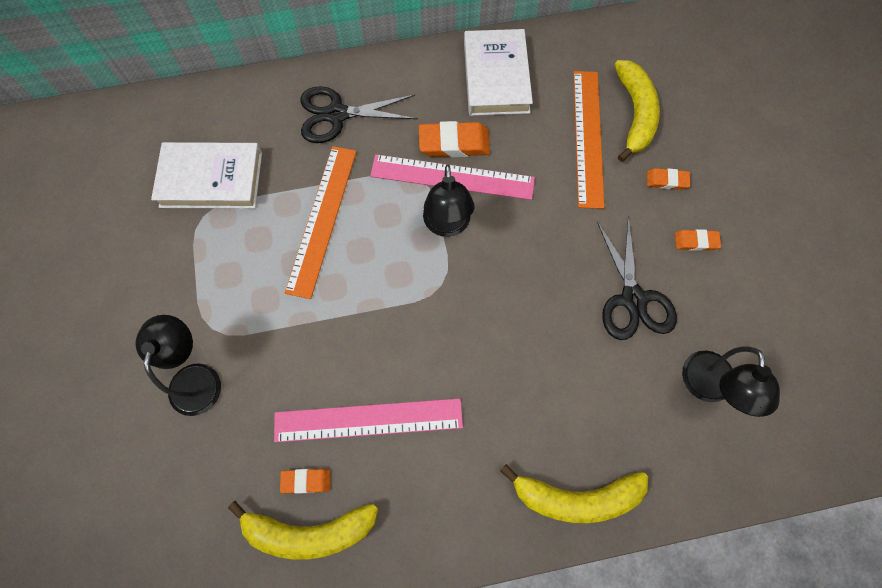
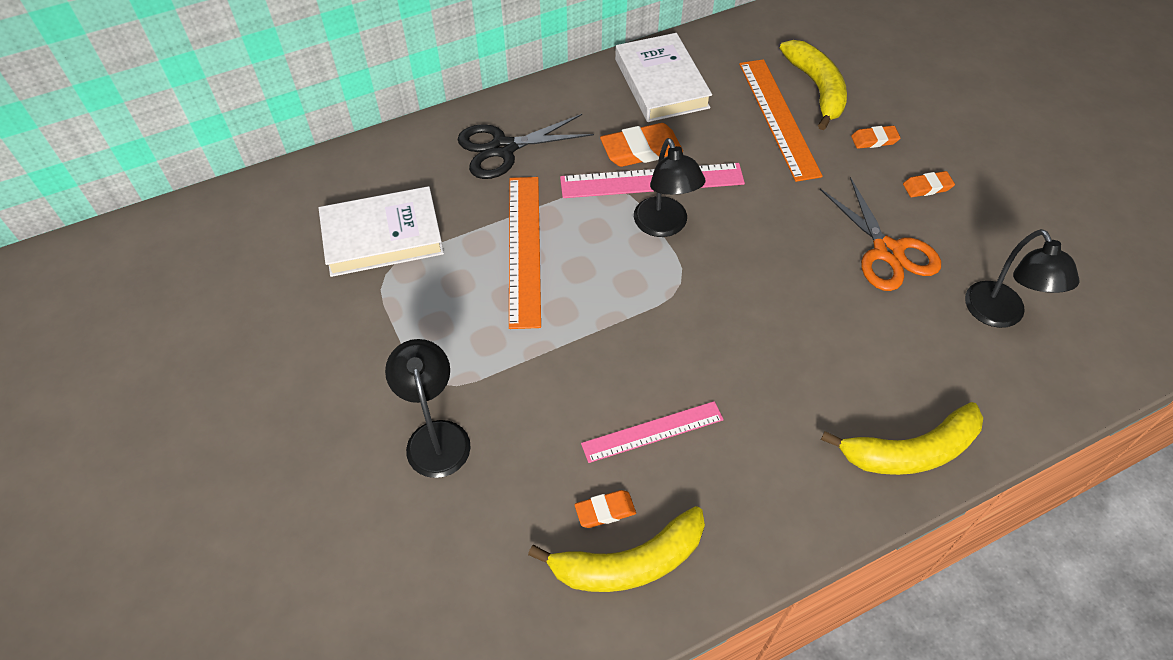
camera: 15 degrees left, 15 degrees down
(368, 420) = (652, 431): pink ruler -> pink ruler, size x0.65
(633, 299) = (887, 252): black scissors -> orange scissors

